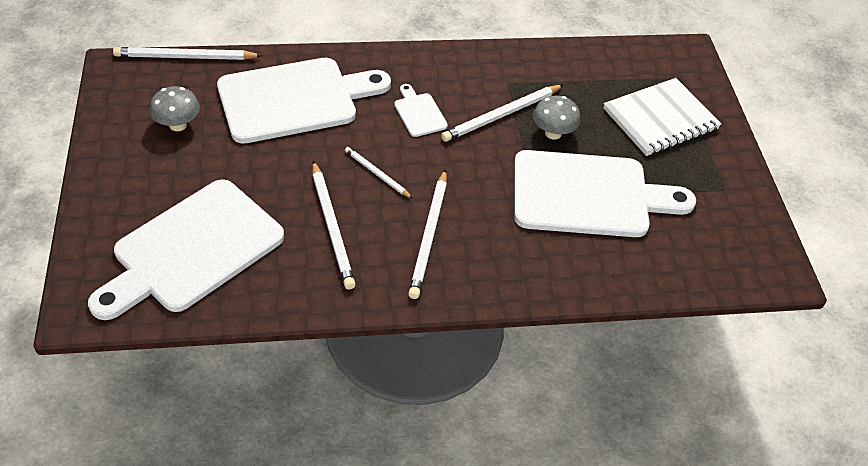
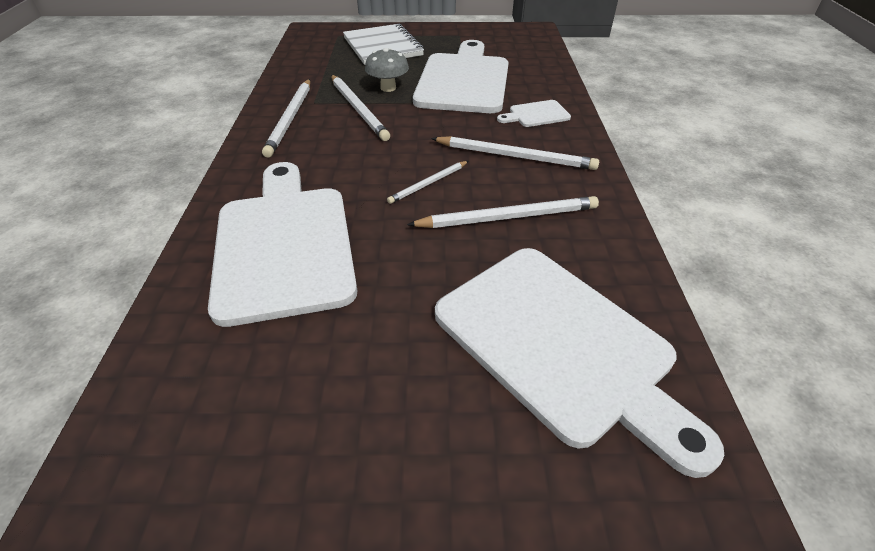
camera: 80 degrees left, 5 degrees down
(178, 125) = (296, 375): grey mushroom -> none
(185, 57) = (125, 374): white pencil -> white pencil (290, 119)
(419, 113) = (340, 153): white cutting board -> white cutting board (536, 114)

